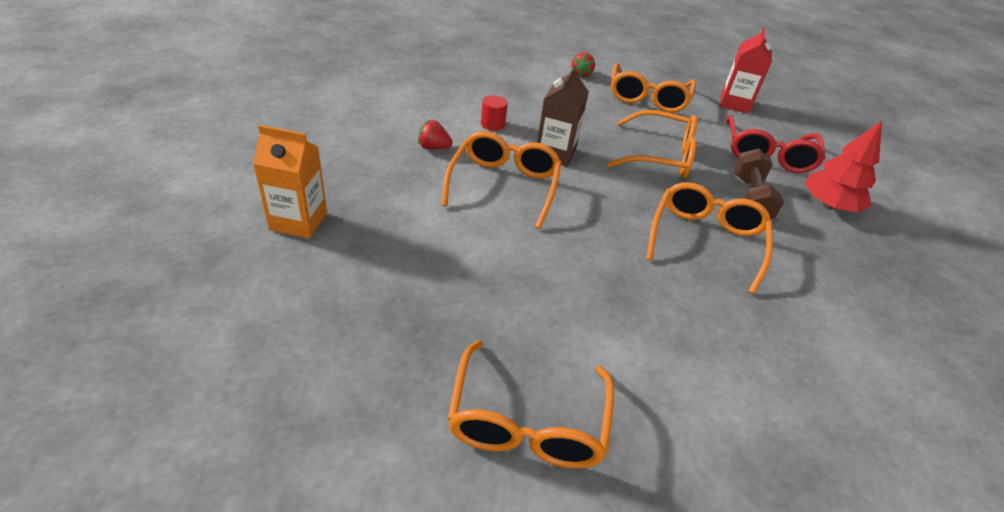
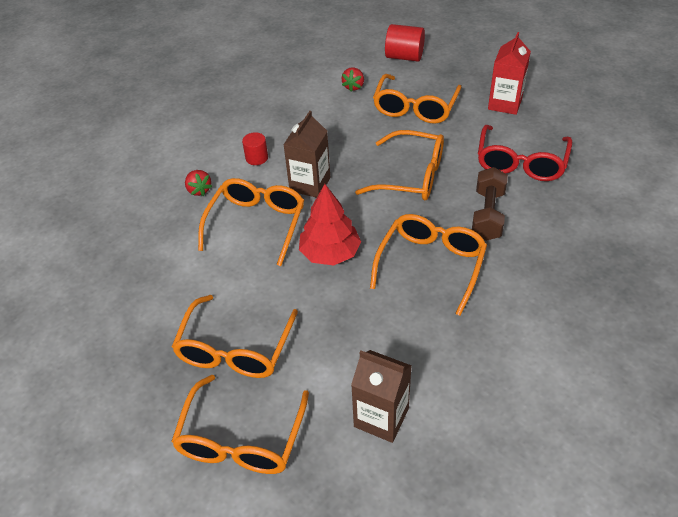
camera: 10 degrees right, 5 degrees up
(298, 221) = (79, 276): orange carton -> none
(433, 147) = (199, 190): red strawberry -> red strawberry turned 135 degrees counterclockwise
(501, 313) = (235, 348): none -> orange glasses
(625, 55) = (404, 57): none -> red cylinder
(696, 403) = (381, 417): none -> brown carton
(829, 205) = (566, 215): red tree -> red tree (330, 253)

